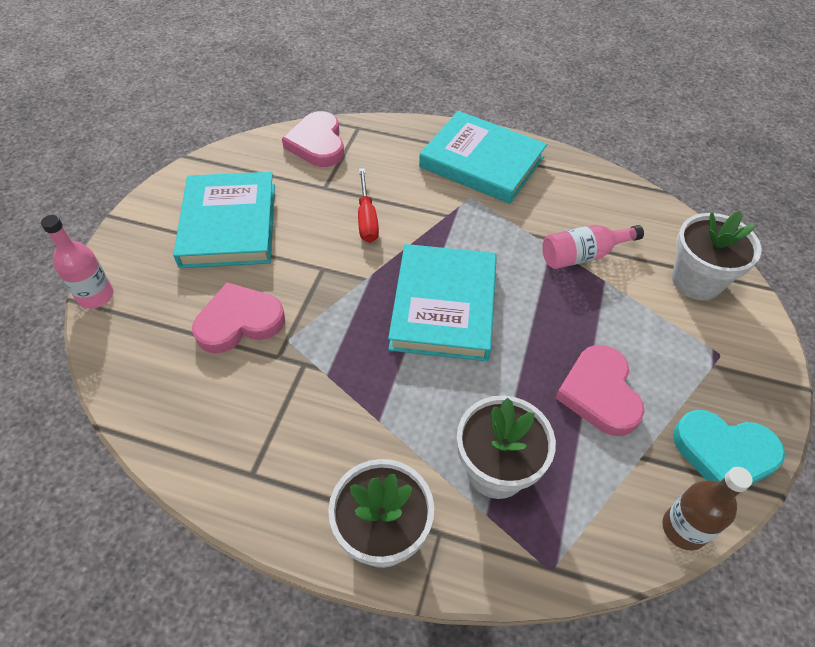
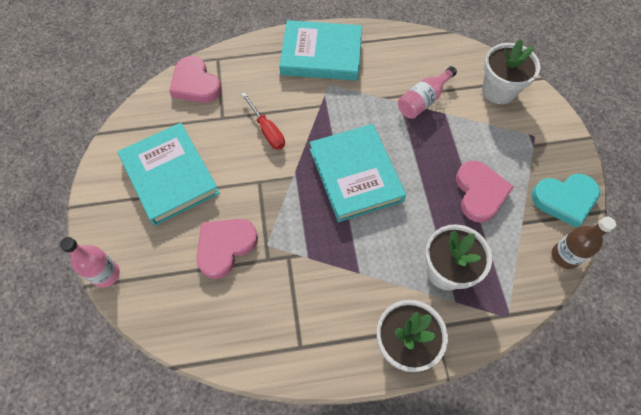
camera: 25 degrees left, 10 degrees up
(599, 393) = (480, 193): pink heart -> pink heart turned 150 degrees counterclockwise

